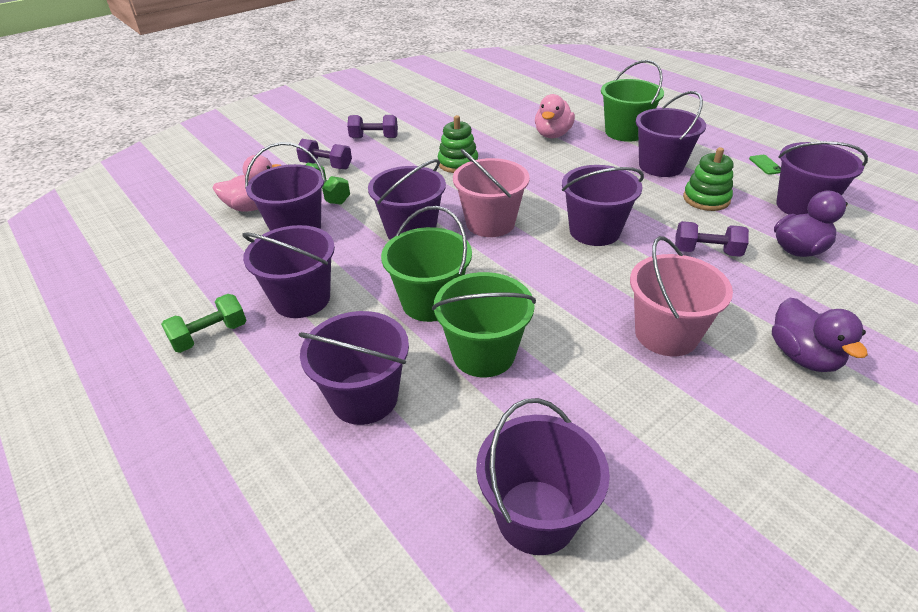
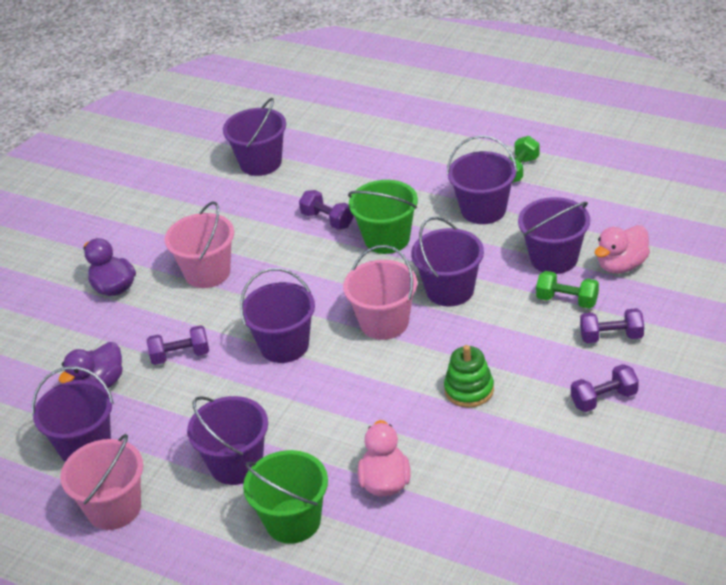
camera: 160 degrees right, 0 degrees up
(364, 397) = (385, 175): purple bucket -> none
(483, 354) = (327, 220): green bucket -> purple dumbbell
(706, 199) = (182, 425): green stacking toy -> none
(766, 165) = (114, 508): green phone -> pink bucket

